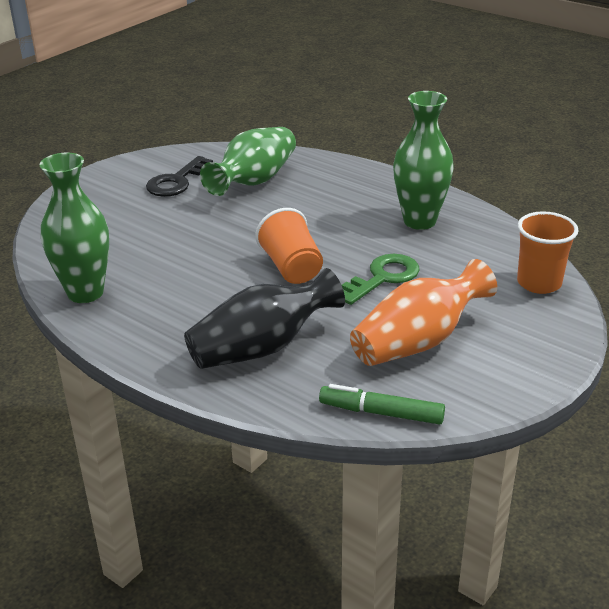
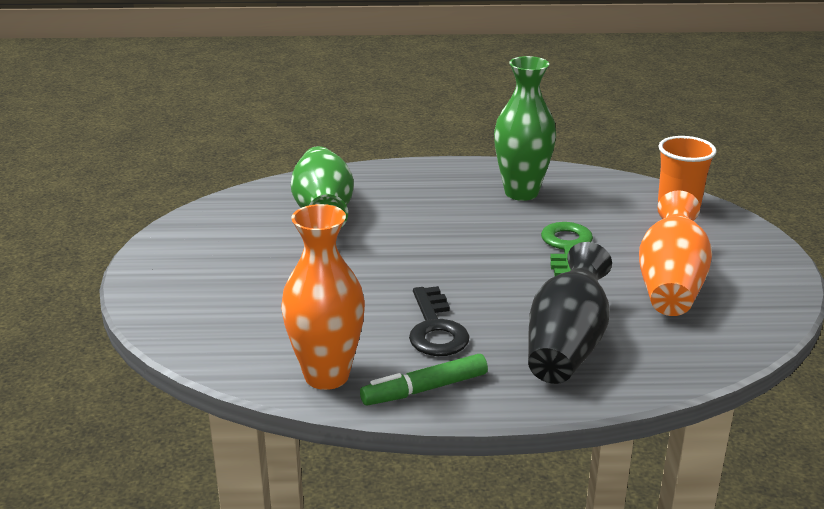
camera: 40 degrees left, 5 degrees down
(85, 293) = (326, 376): green vase -> orange vase
(176, 181) = (245, 239): black key -> black key (436, 329)
(291, 268) = (481, 270): orange cup -> none
(381, 413) = (732, 348): green marker -> green marker (424, 389)

